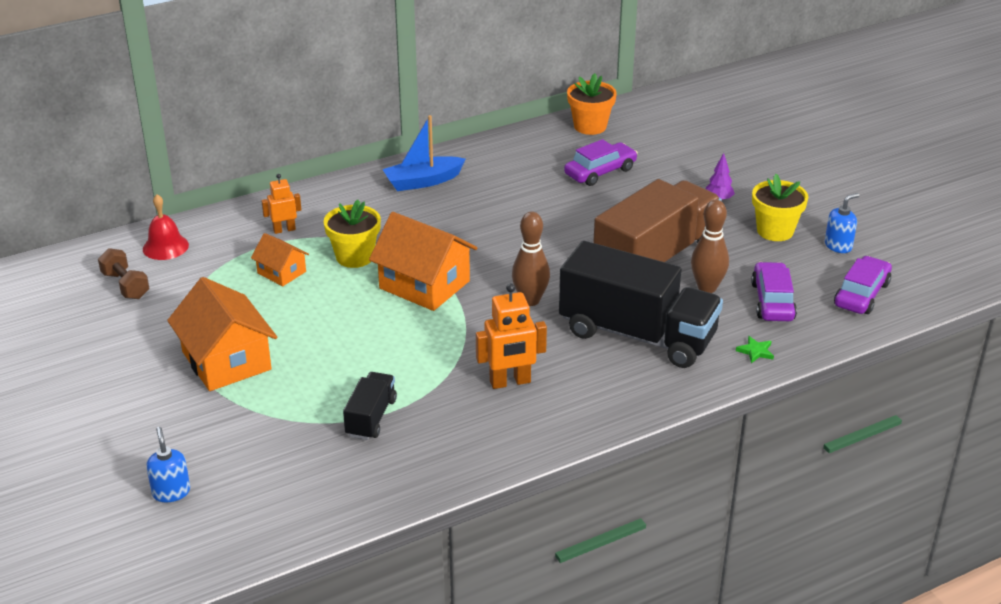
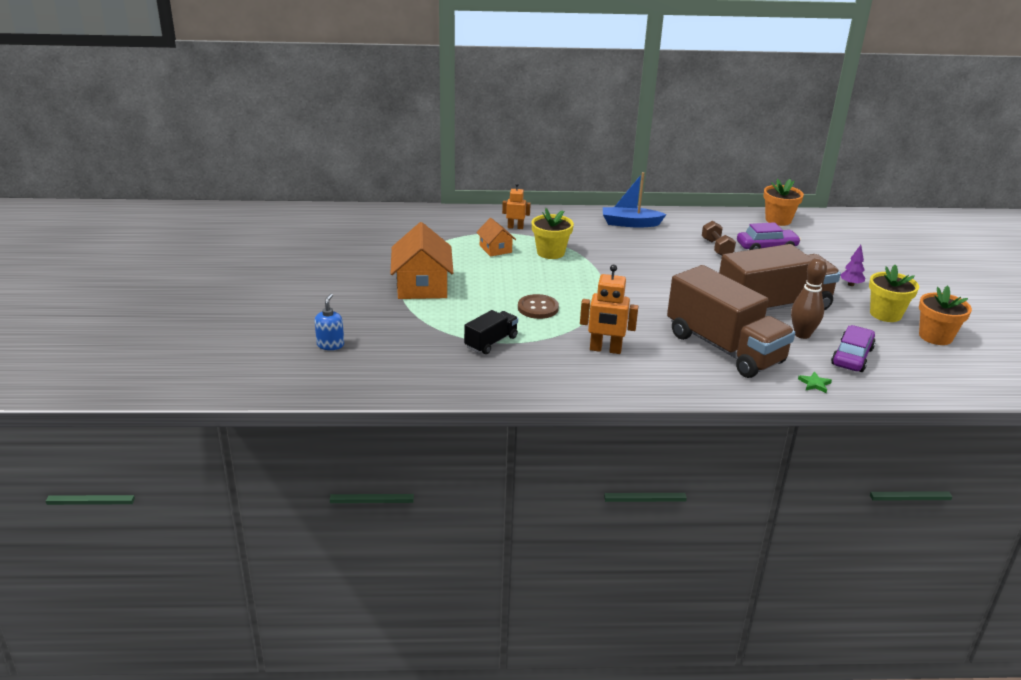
camera: 25 degrees right, 5 degrees down
(125, 285) = (392, 232): brown dumbbell -> brown dumbbell (716, 248)
(165, 247) = (433, 218): red bell -> none
(394, 347) = (538, 308): none -> brown button
(424, 285) = (587, 279): orange house -> none
(530, 300) = (657, 307): brown bowling pin -> none
(637, 335) = (724, 348): black truck -> brown truck
(838, 246) = (935, 336): blue soap dispenser -> orange flower pot
(861, 294) = (935, 372): purple car -> none

